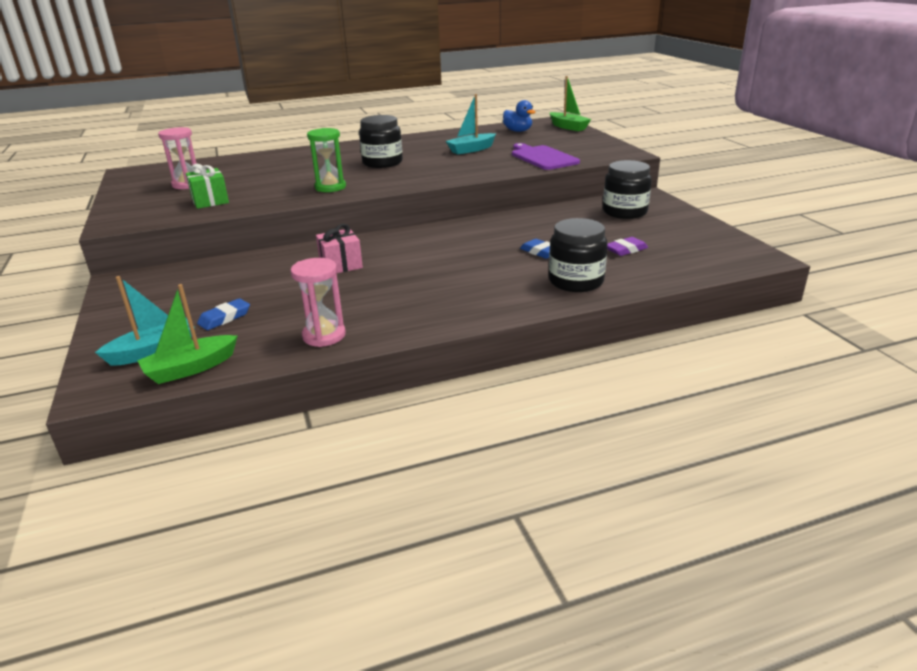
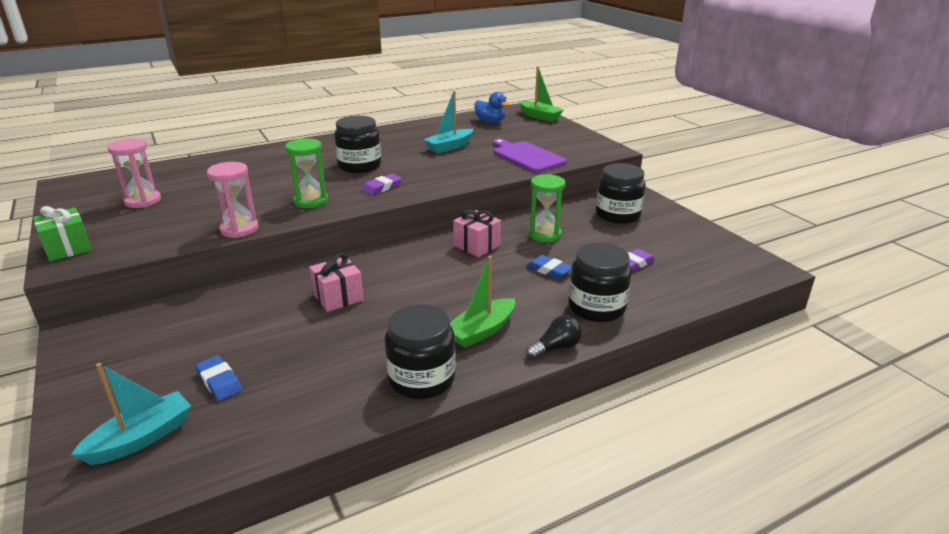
camera: 10 degrees left, 0 degrees up
(190, 368) = (193, 461): green boat -> green boat (481, 331)
(210, 201) = (175, 224): green gift -> green gift (68, 248)
(224, 318) = (219, 381): blue eraser -> blue eraser turned 75 degrees counterclockwise
(324, 336) = (343, 400): pink hourglass -> pink hourglass (239, 229)
(396, 325) = (422, 379): none -> black jar
(397, 179) = (381, 187): none -> purple eraser
(478, 232) = (477, 246): none -> pink gift
(526, 309) = (556, 348): none -> black light bulb
(546, 225) = (544, 235): none -> green hourglass

